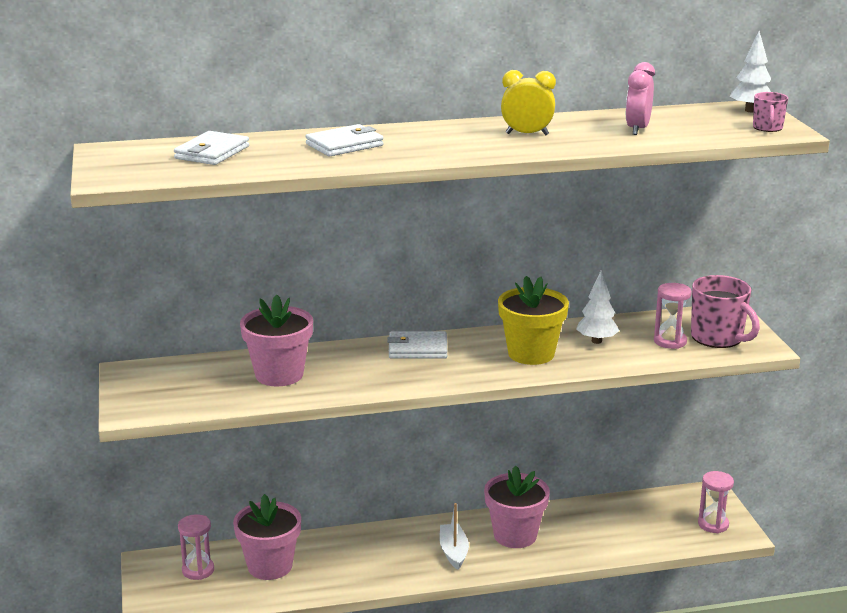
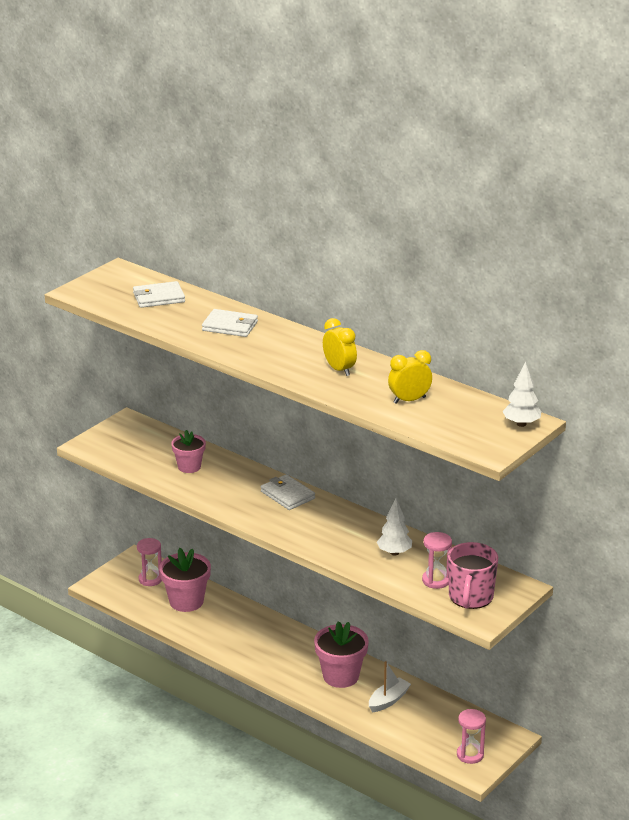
camera: 50 degrees right, 5 degrees up
(279, 375) = (189, 467): pink flower pot -> pink flower pot, size x0.64
(453, 552) = (290, 661): white boat -> white boat (388, 700)
(531, 354) = (339, 536): yellow flower pot -> none
(637, 129) = (409, 400): pink clock -> yellow clock
(767, 128) = (488, 442): pink mug -> none

